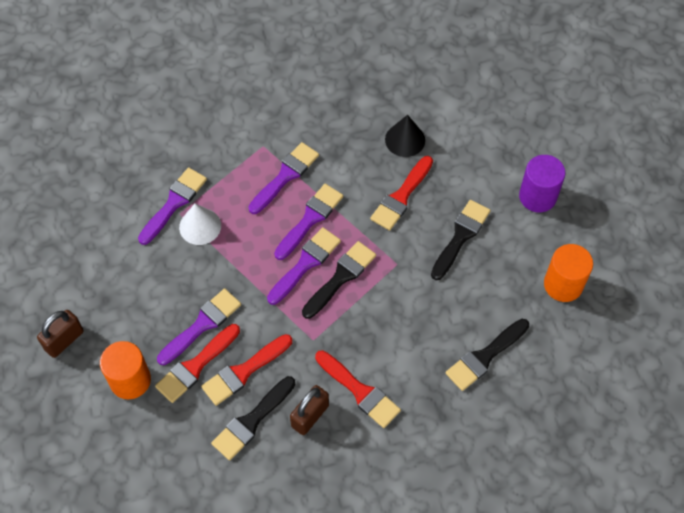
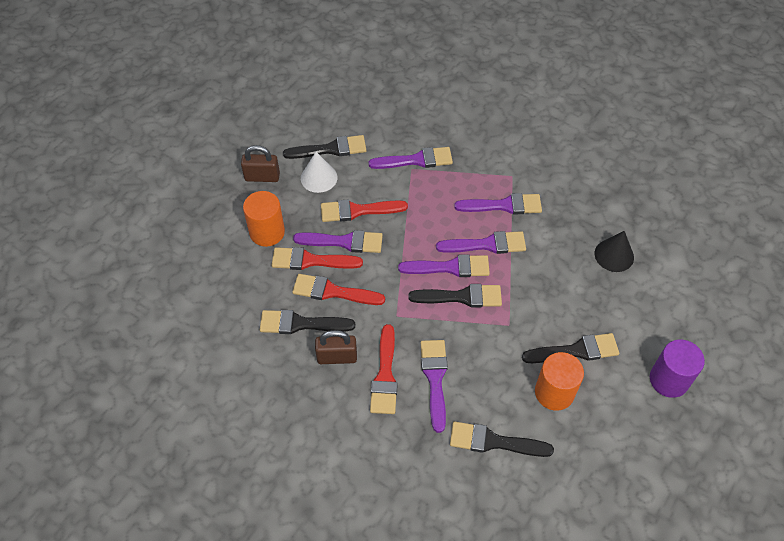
camera: 50 degrees right, 5 degrees down
(91, 261) = (330, 149): none -> black brush
(200, 226) = (414, 186): white cone -> white cone (319, 178)
(396, 356) = (435, 379): none -> purple brush
(401, 196) = (565, 287): red brush -> red brush (358, 211)
(563, 284) = (613, 455): orange cylinder -> orange cylinder (554, 392)

